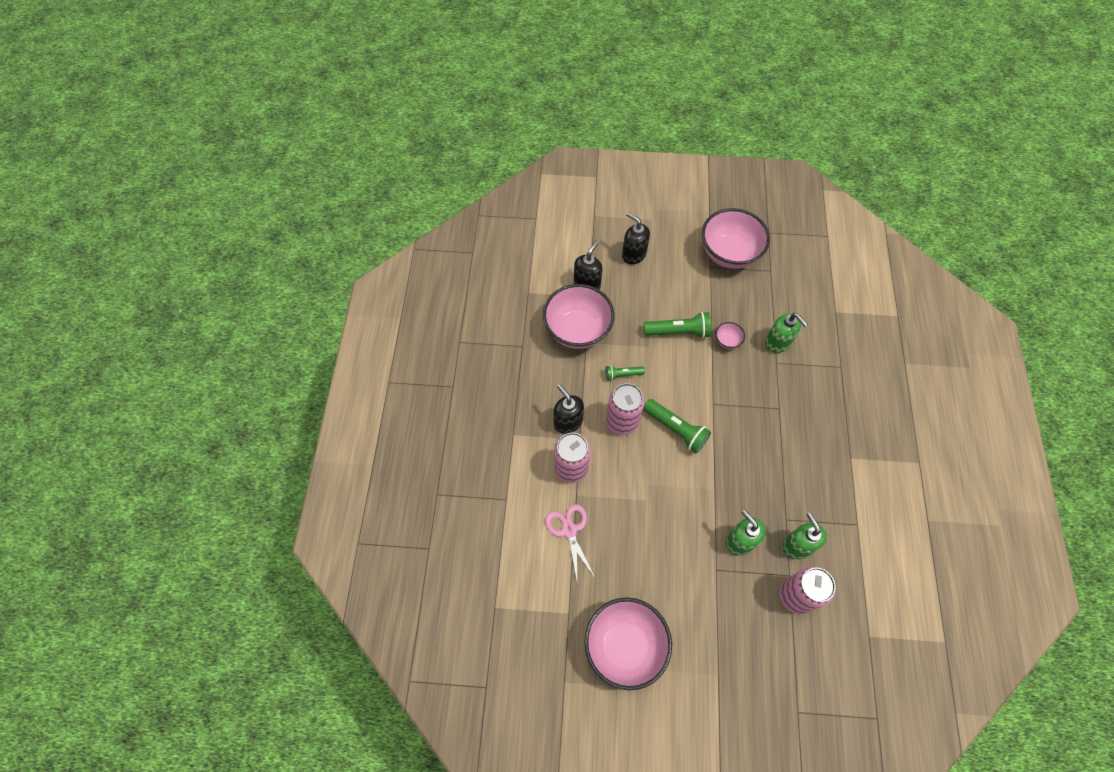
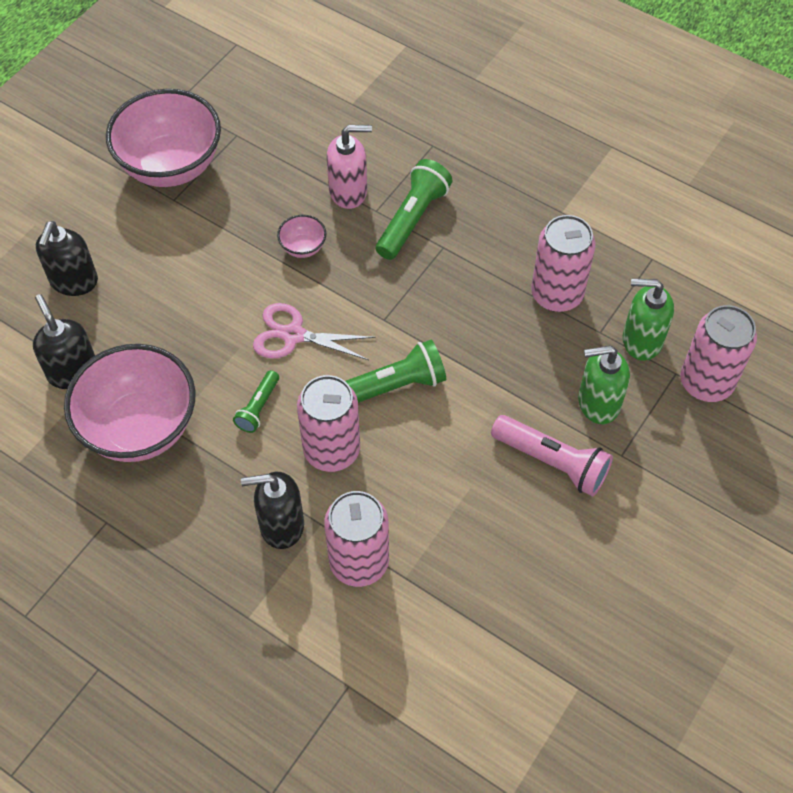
camera: 60 degrees left, 5 degrees down
(569, 530) = (454, 617): pink scissors -> pink scissors (293, 335)
(624, 646) = (665, 635): pink bowl -> none
(633, 254) = (74, 281): black soap dispenser -> black soap dispenser turned 60 degrees counterclockwise
(678, 331) = (244, 297): green flashlight -> green flashlight (412, 219)
(687, 534) = (552, 462): none -> pink flashlight
(778, 342) = (348, 191): green soap dispenser -> pink soap dispenser
(793, 483) = (557, 294): none -> pink can

